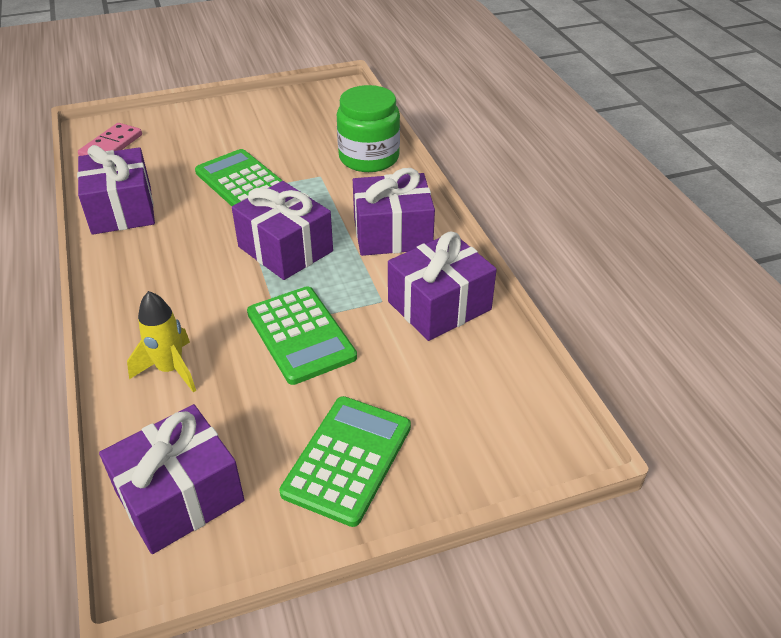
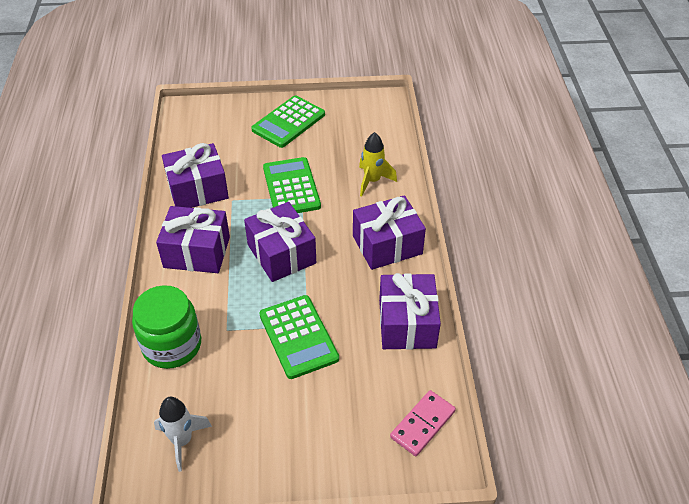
camera: 165 degrees left, 5 degrees up
(180, 497) = (371, 122): purple gift -> purple gift (387, 245)
(323, 109) = (182, 441): none -> white rocket

